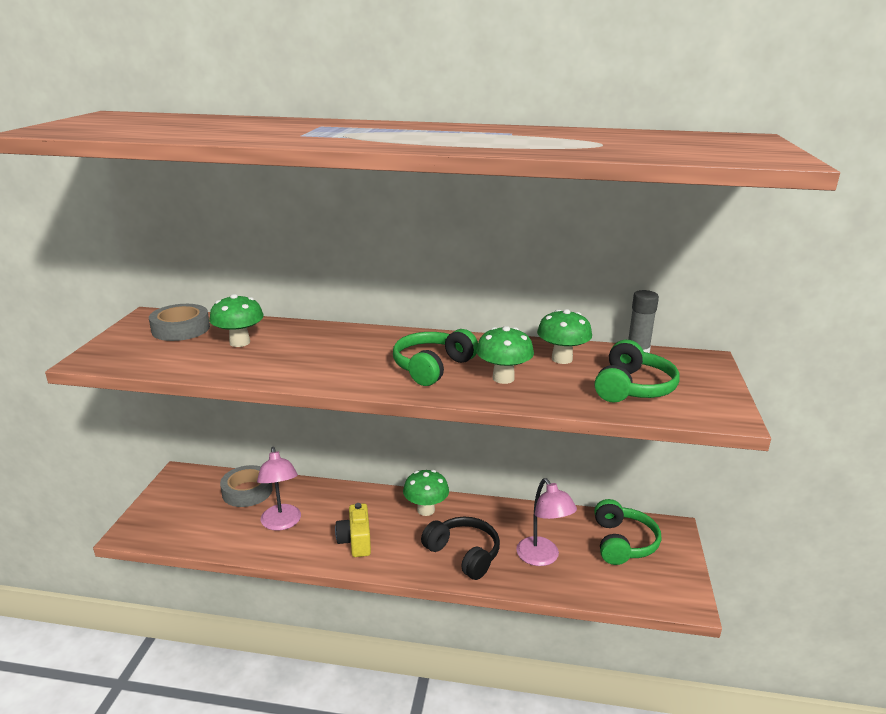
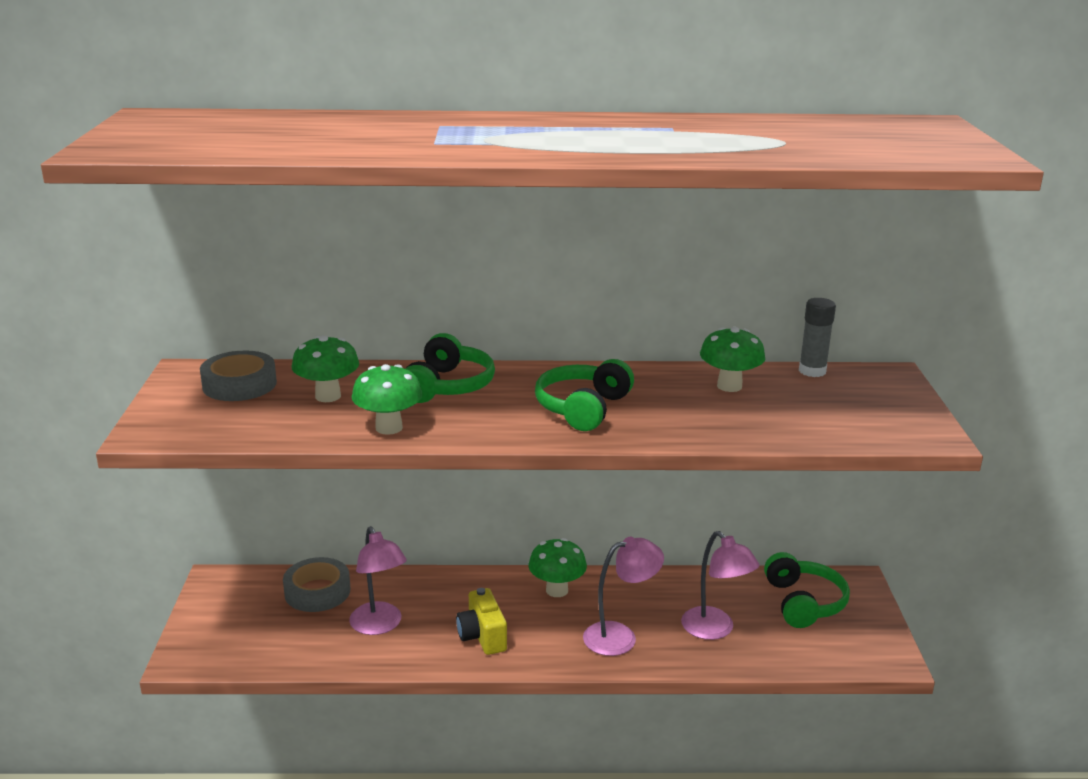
camera: 10 degrees left, 0 degrees up
(463, 554) = (620, 636): black headphones -> pink lamp
(503, 378) = (671, 414): green mushroom -> green mushroom (389, 428)
(633, 388) = (821, 413): green headphones -> green headphones (448, 386)

